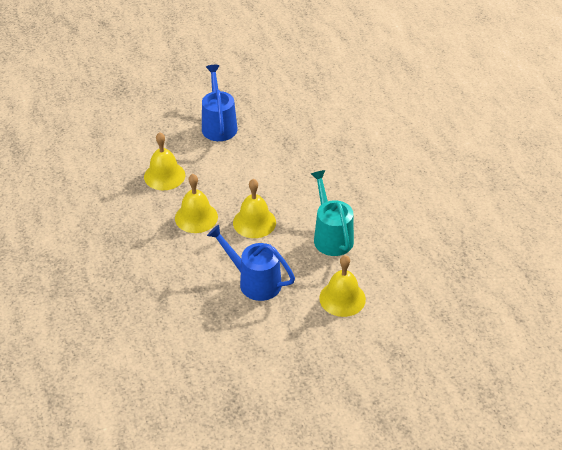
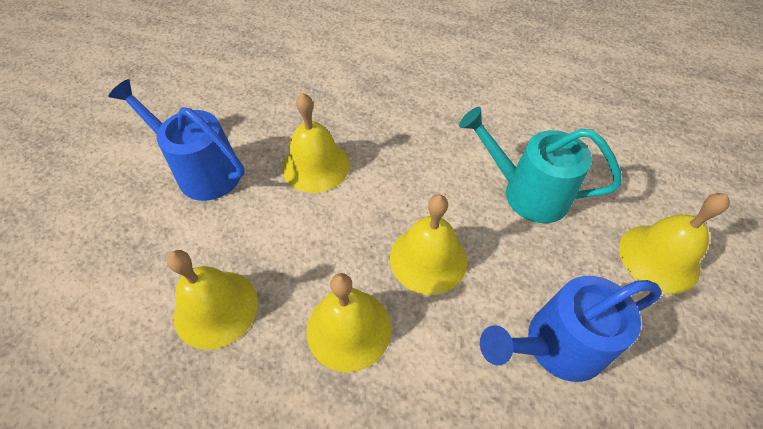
camera: 50 degrees left, 10 degrees up
(263, 157) = (316, 165): none -> yellow bell

